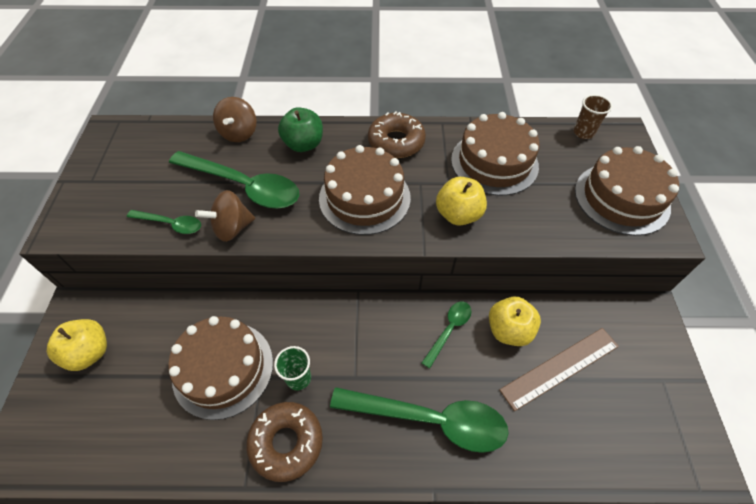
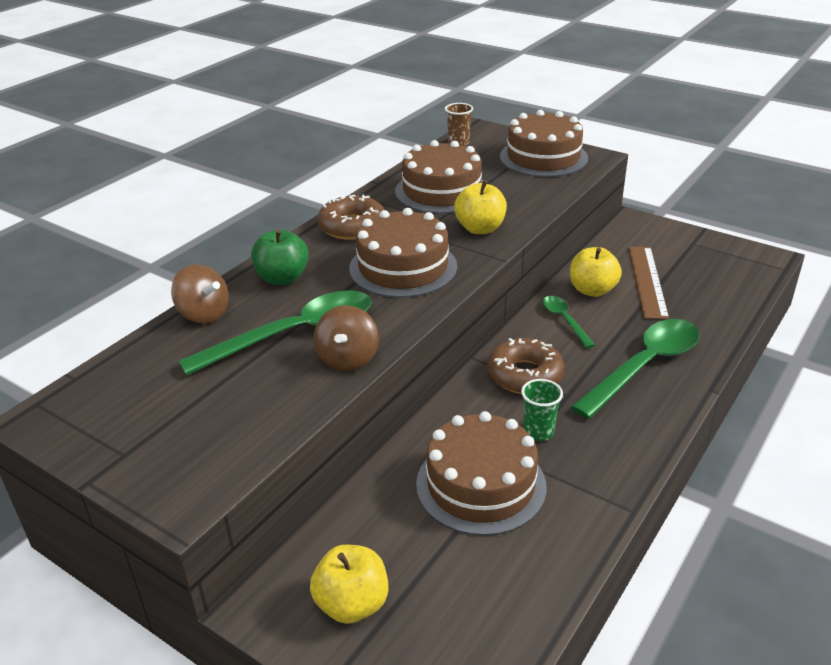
camera: 55 degrees left, 20 degrees down
(171, 224) = (289, 402): green spoon -> none
(286, 442) = (604, 464): brown donut -> brown donut (524, 375)

